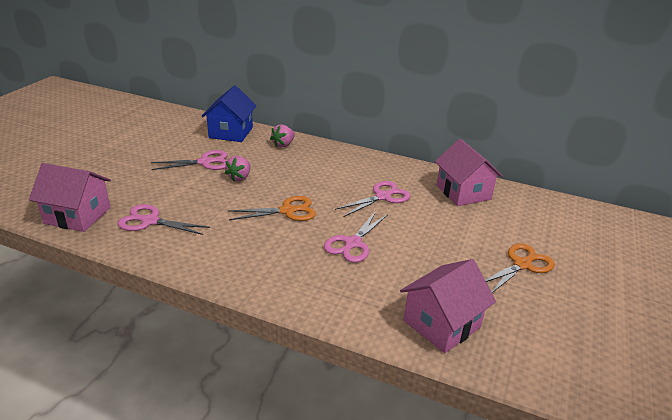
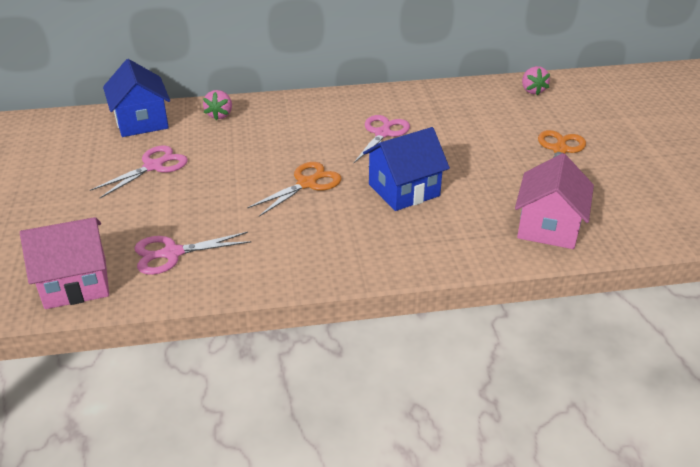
camera: 30 degrees left, 5 degrees up
(239, 177) = (214, 168): pink strawberry -> pink strawberry (532, 90)
(352, 243) = (404, 190): pink scissors -> blue house
(463, 192) = (449, 102): pink house -> none

